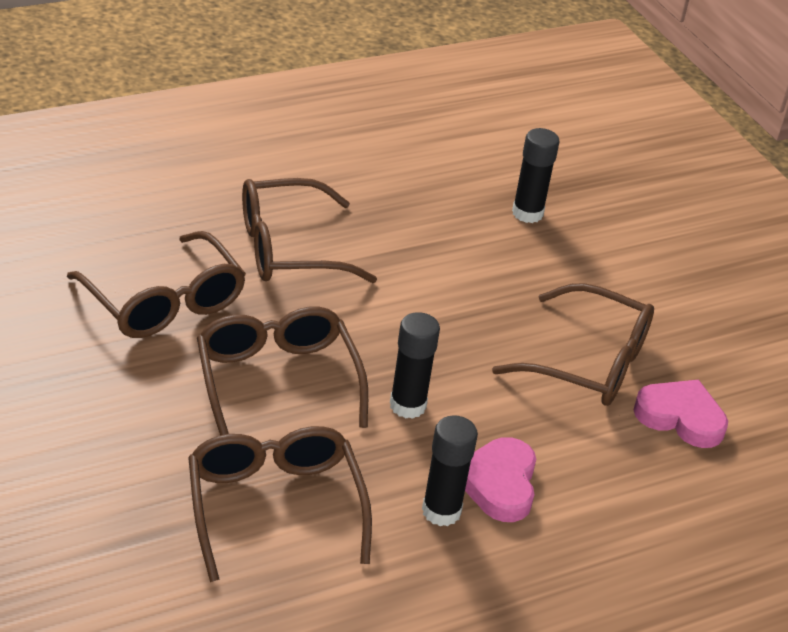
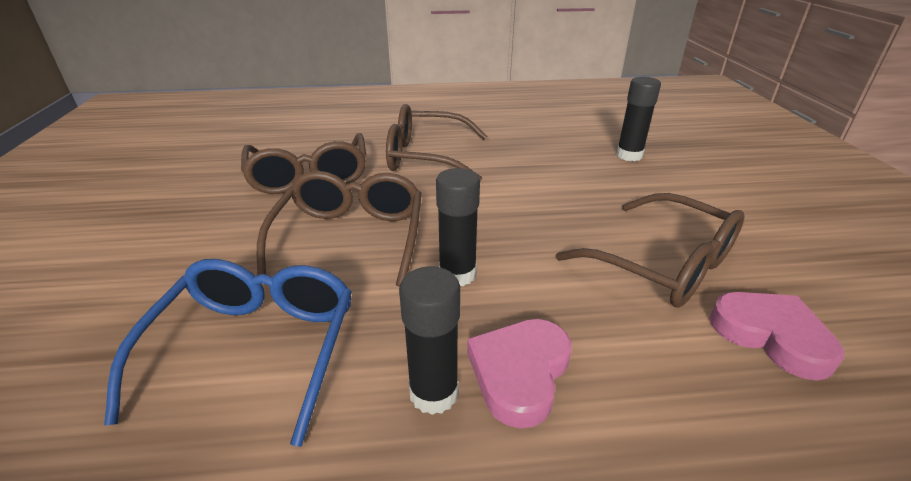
camera: 25 degrees right, 5 degrees down
(274, 507) = (255, 350): brown glasses -> blue glasses

